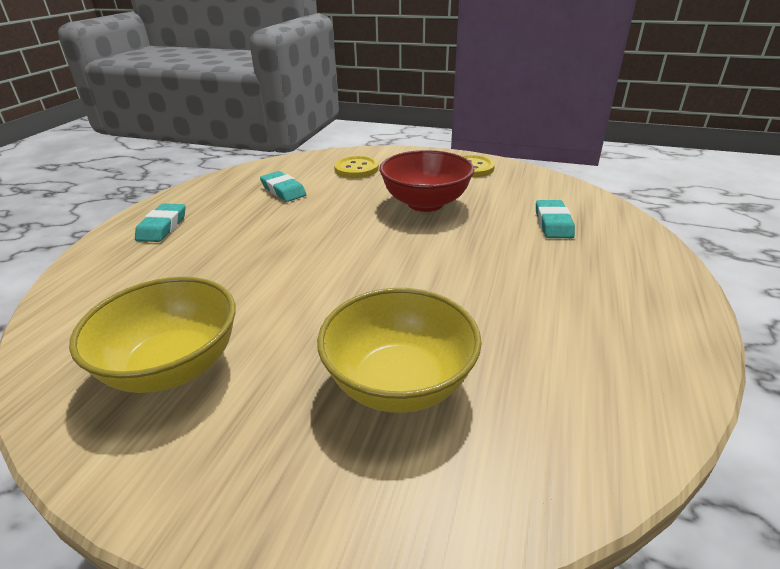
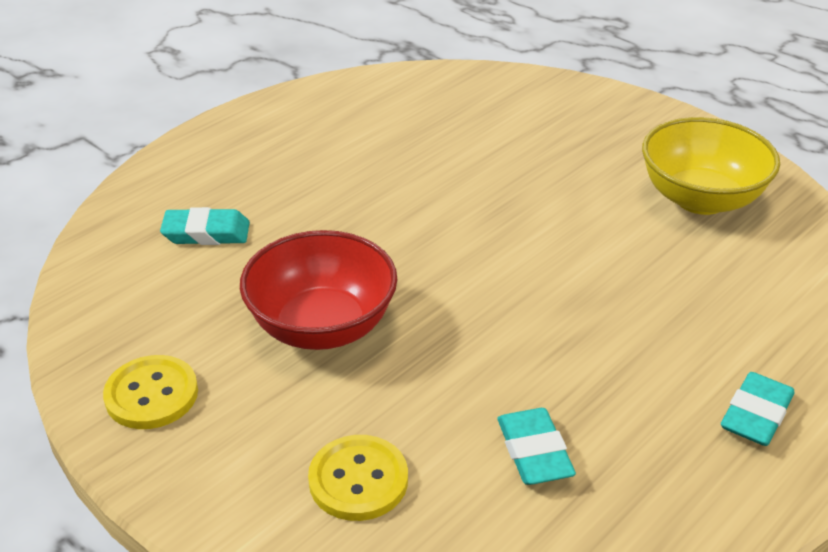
camera: 155 degrees left, 5 degrees up
(399, 383) = (518, 139): yellow bowl -> none
(553, 223) = (206, 233): turquoise eraser -> turquoise eraser turned 60 degrees clockwise

